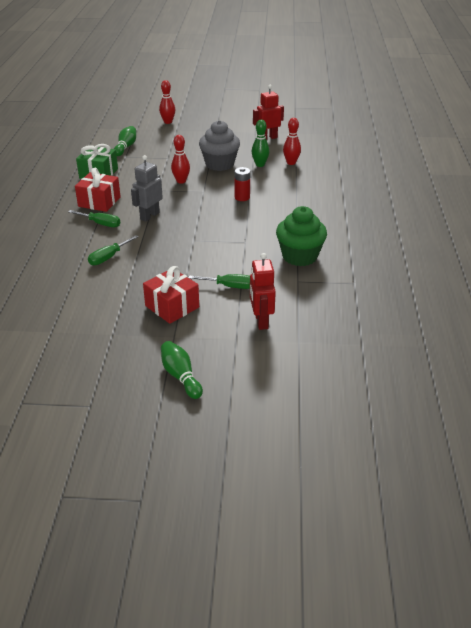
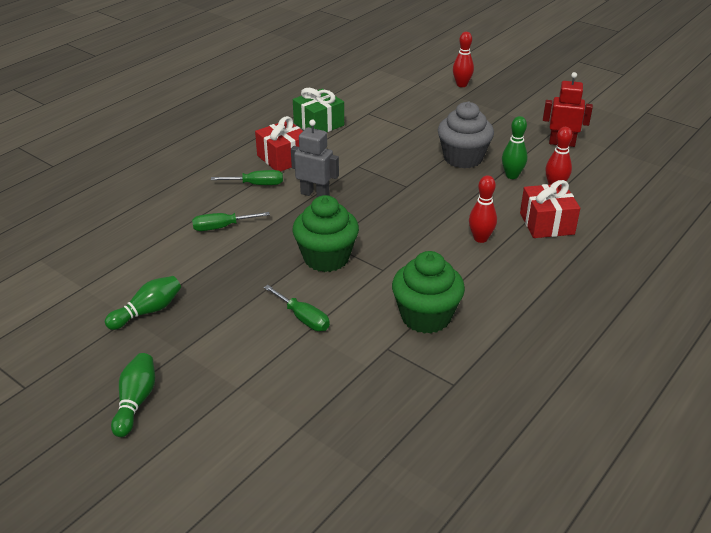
camera: 35 degrees right, 0 degrees up
(100, 224) = (257, 184): green screwdriver -> green screwdriver turned 60 degrees counterclockwise
(126, 147) = (381, 101): green bowling pin -> green bowling pin (148, 311)
(149, 216) = (315, 194): grey robot -> grey robot turned 45 degrees clockwise
(172, 306) = (218, 314): red gift -> red gift (547, 223)
(181, 181) = (395, 164): red bowling pin -> red bowling pin (480, 238)
(202, 248) = (326, 258): none -> green cupcake
(242, 197) = (442, 211): red battery -> none
(261, 321) = (288, 379): red robot -> none

